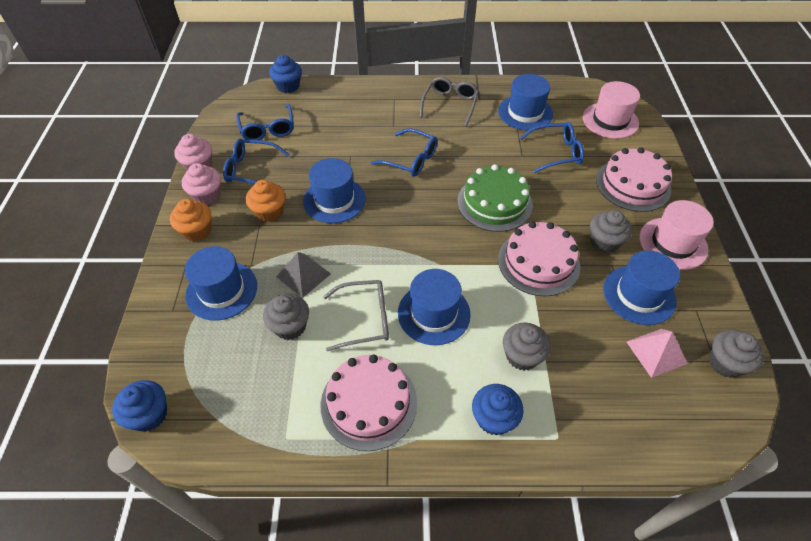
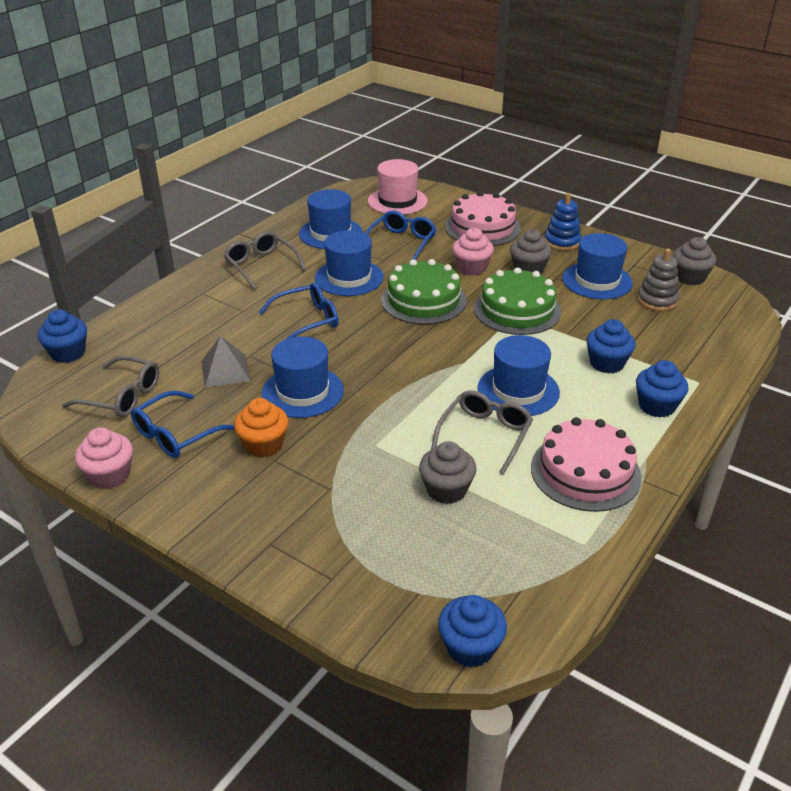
camera: 55 degrees left, 15 degrees down
(197, 231) = (224, 515): orange cupcake -> none
(207, 195) = (173, 486): pink cupcake -> pink cupcake (471, 268)
(221, 290) = (343, 525): blue hat -> blue hat (349, 278)
(267, 129) = (122, 396): blue glasses -> grey glasses
(303, 275) = (386, 454): grey pyramid -> grey pyramid (225, 371)
(522, 356) = (607, 363): grey cupcake -> blue cupcake
(538, 262) = (517, 310): pink cake -> green cake
(656, 352) = (657, 300): pink pyramid -> grey stacking toy
(673, 243) = (562, 242): pink hat -> blue stacking toy

